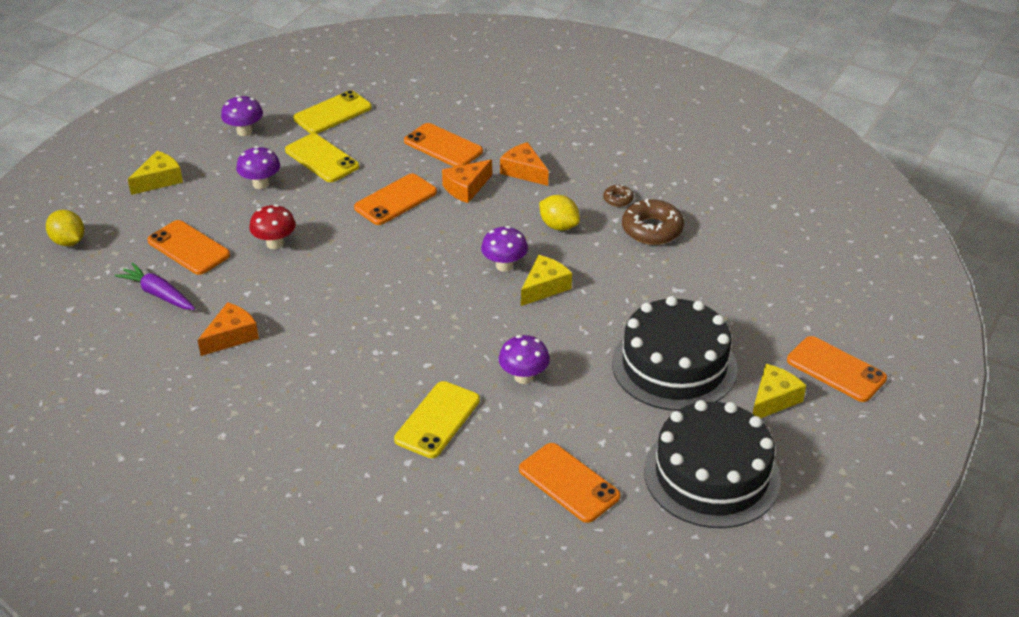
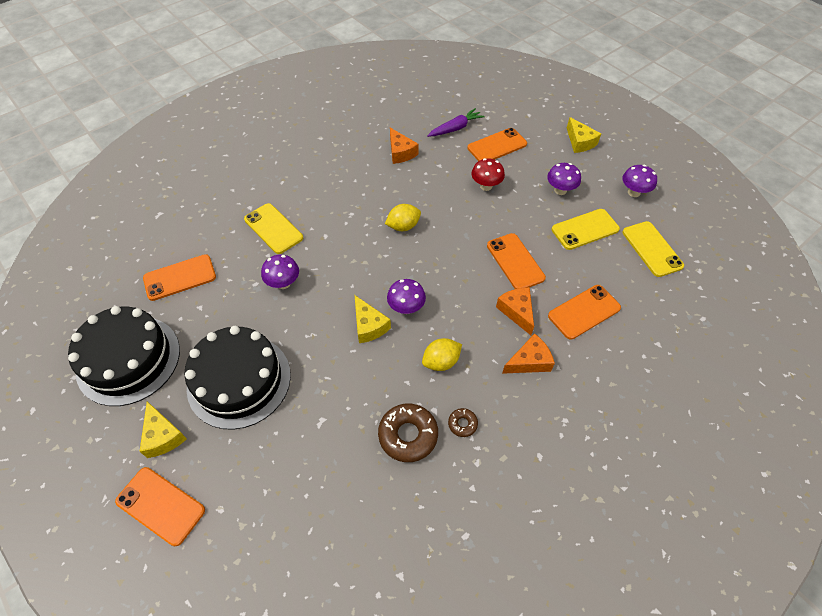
camera: 110 degrees right, 15 degrees up
(68, 241) = (523, 98): yellow lemon -> yellow lemon (403, 226)
(836, 369) = (160, 506): orange phone -> orange phone turned 60 degrees clockwise

